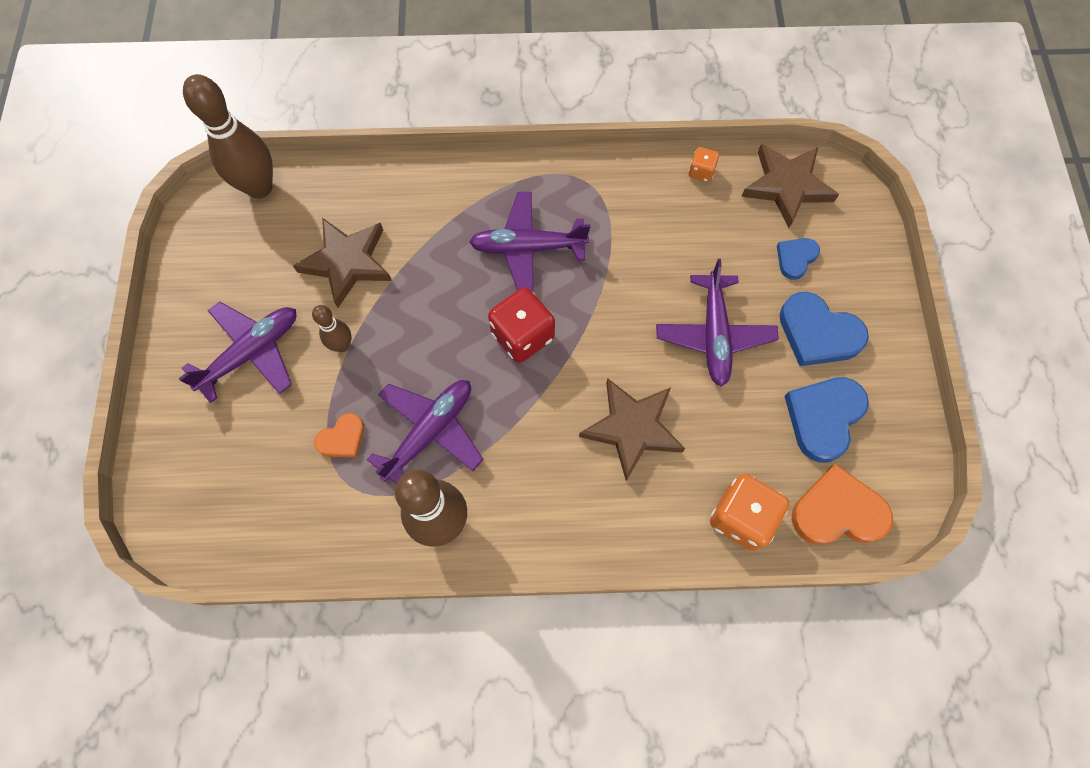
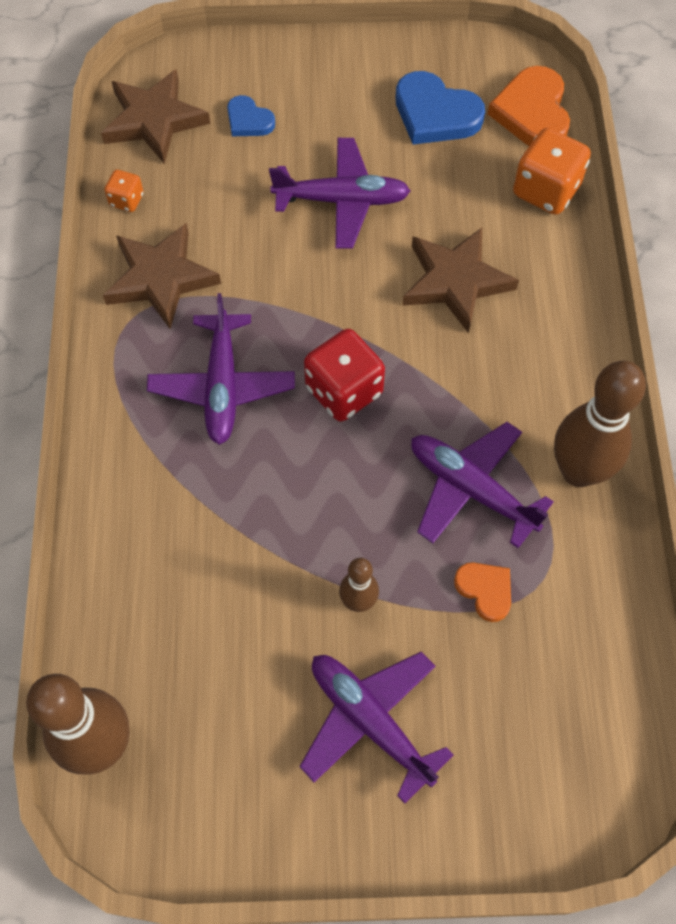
camera: 90 degrees left, 5 degrees down
(347, 262) = (234, 606): brown star -> brown star (161, 278)
(818, 333) = (340, 109): blue heart -> none

